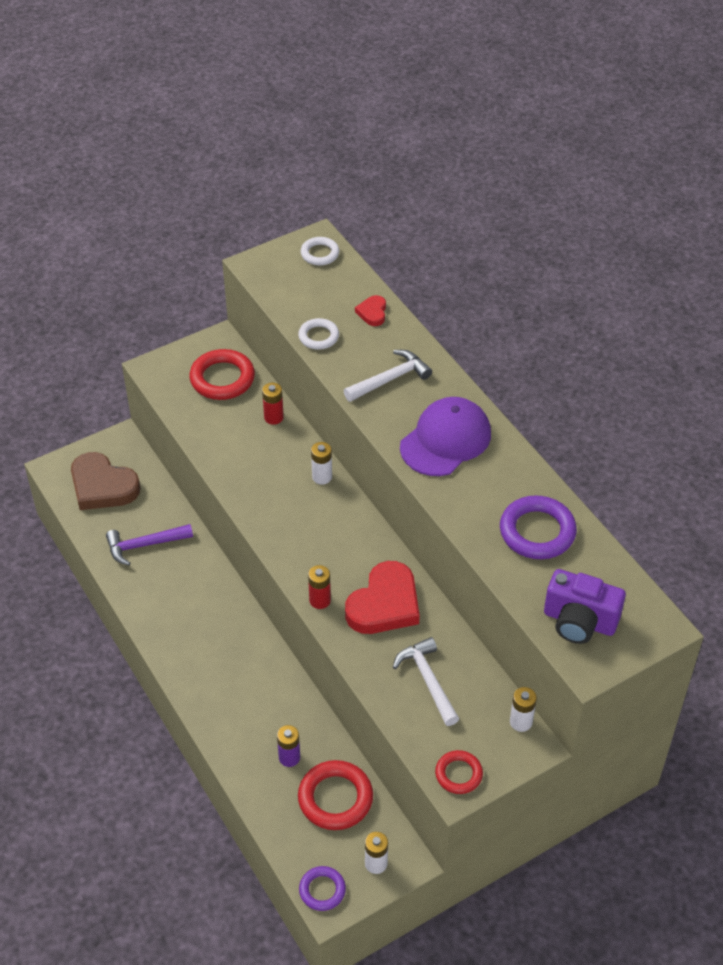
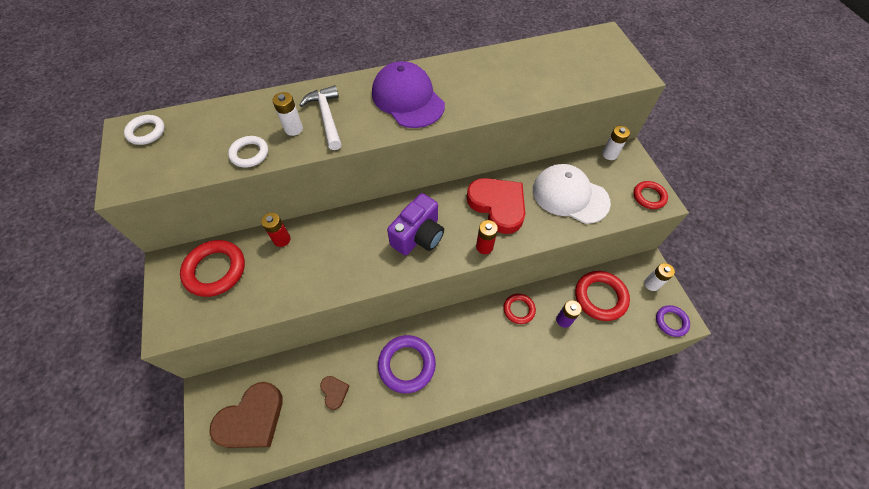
camera: 75 degrees left, 10 degrees up
(144, 545) = (334, 392): purple hammer -> brown heart
(290, 704) = (518, 309): none -> red ring
(322, 477) = (361, 219): white battery -> white battery (294, 129)
(372, 313) = (244, 112): red heart -> none
(428, 680) = (570, 196): white hammer -> white cap
(537, 532) = (513, 71): purple ring -> purple ring (407, 365)
(579, 621) = (597, 69): purple camera -> purple camera (418, 236)

